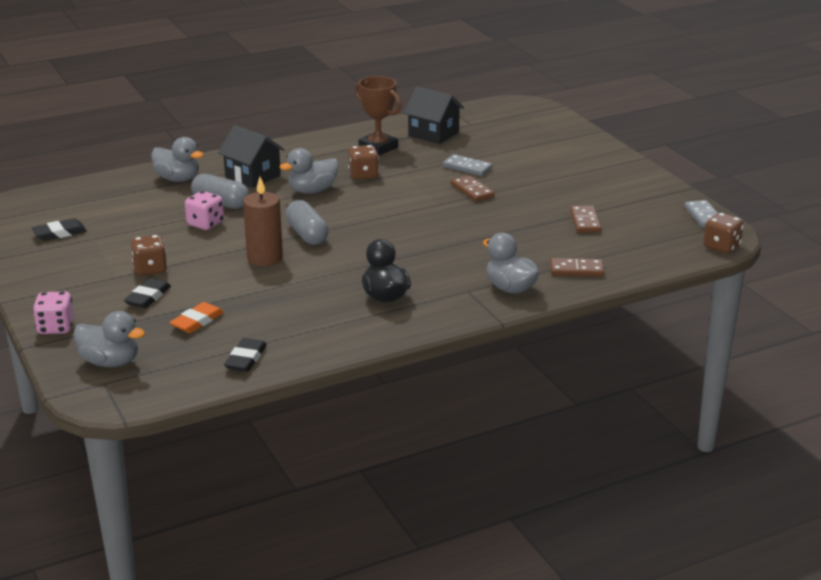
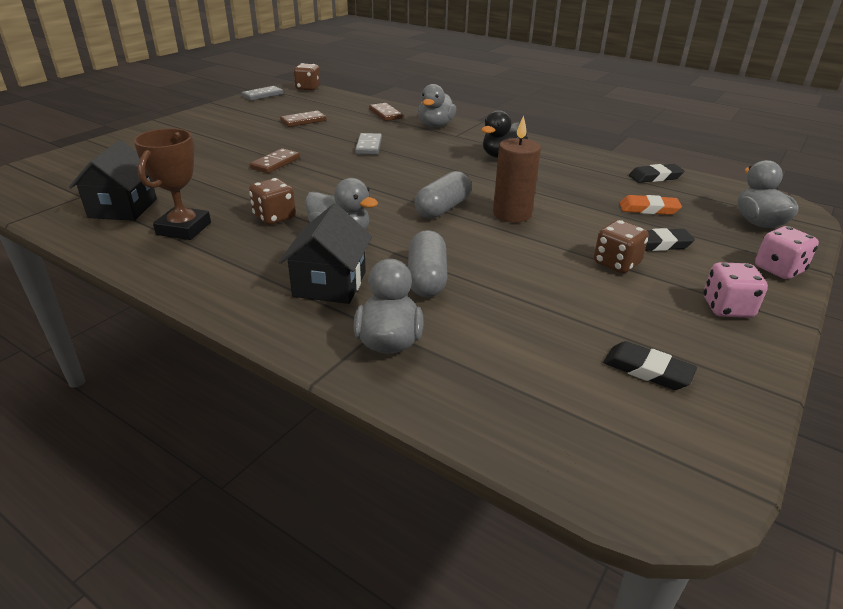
camera: 120 degrees left, 5 degrees up
(205, 224) = (487, 269): pink dice -> pink dice (727, 308)
(467, 167) = (218, 174): grey domino -> grey domino (369, 146)

